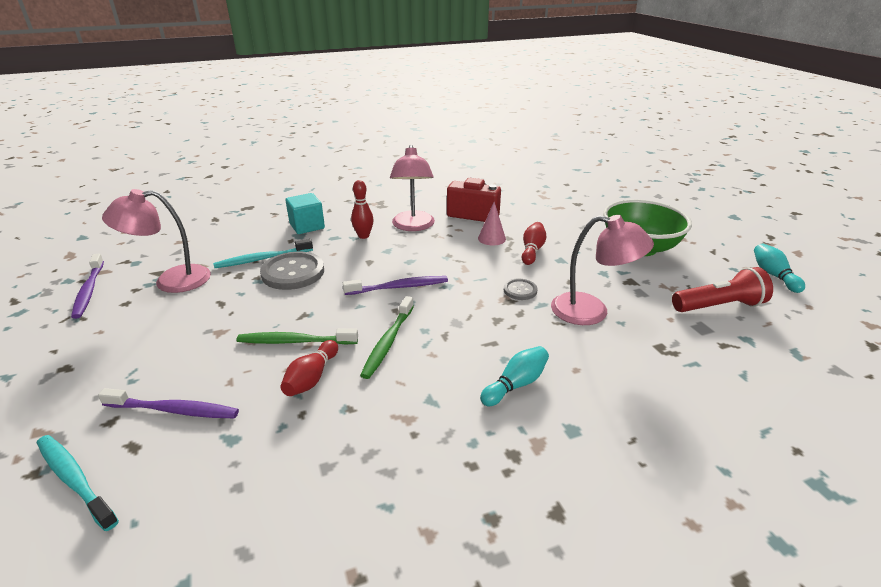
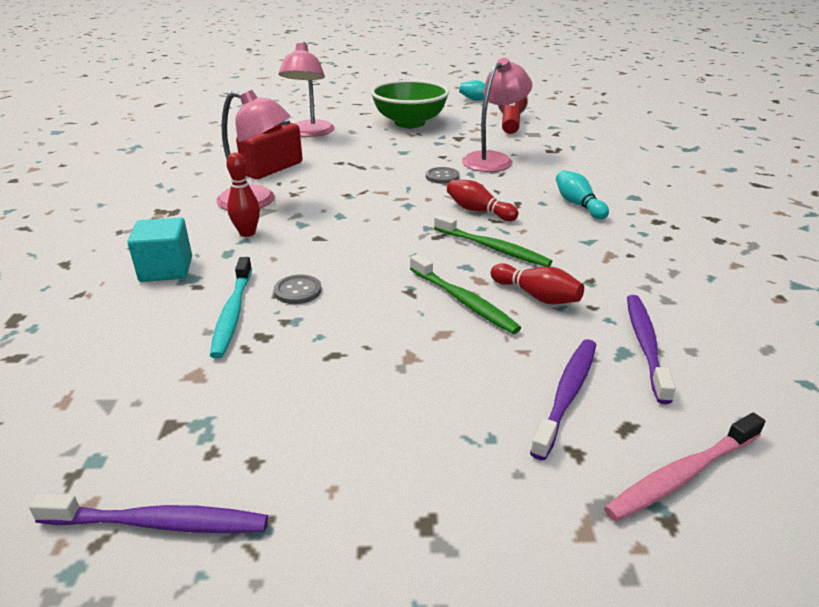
camera: 70 degrees left, 0 degrees up
(75, 479) = (681, 475): turquoise toothbrush -> pink toothbrush
(171, 281) = (219, 407): pink lamp -> pink lamp (310, 133)
(293, 272) = (298, 291): grey button -> grey button, size x0.52
(295, 341) = (463, 301): green toothbrush -> green toothbrush turned 60 degrees counterclockwise
(399, 287) = (392, 228): purple toothbrush -> purple toothbrush (645, 345)
(491, 238) = (333, 169): pink cone -> none
(532, 250) = (375, 158): red bowling pin -> red bowling pin (478, 211)

